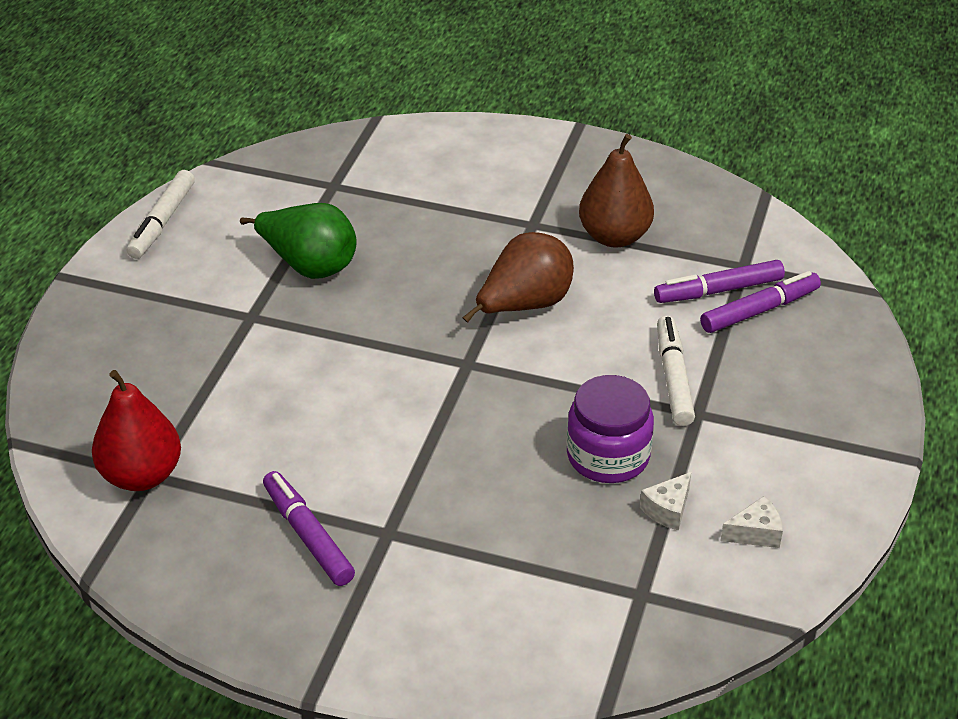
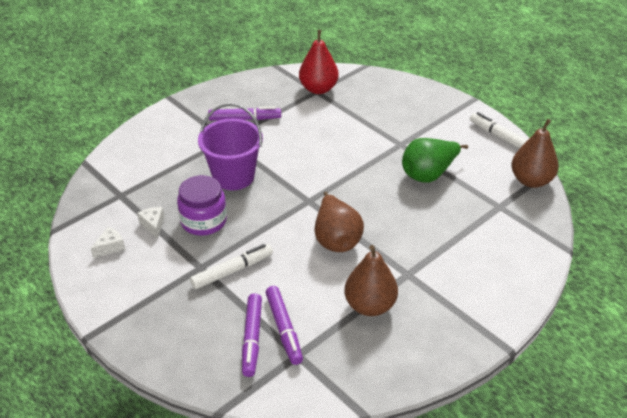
camera: 120 degrees right, 0 degrees up
(253, 172) = (531, 180): none -> brown pear
(479, 472) = (233, 176): none -> purple bucket
(673, 378) = (232, 271): white marker -> white marker turned 60 degrees counterclockwise
(718, 290) = (284, 329): purple marker -> purple marker turned 150 degrees clockwise
(755, 533) = (110, 247): white cheese -> white cheese turned 150 degrees counterclockwise

